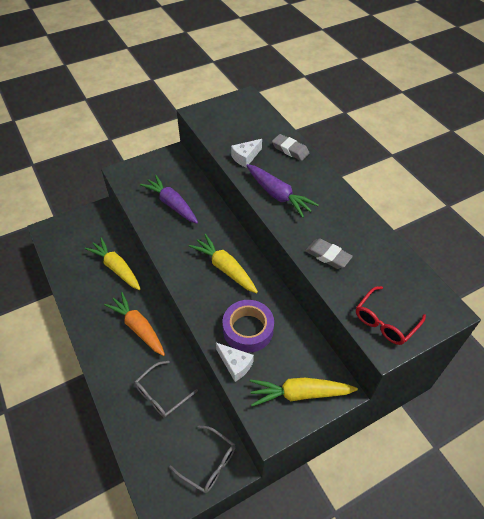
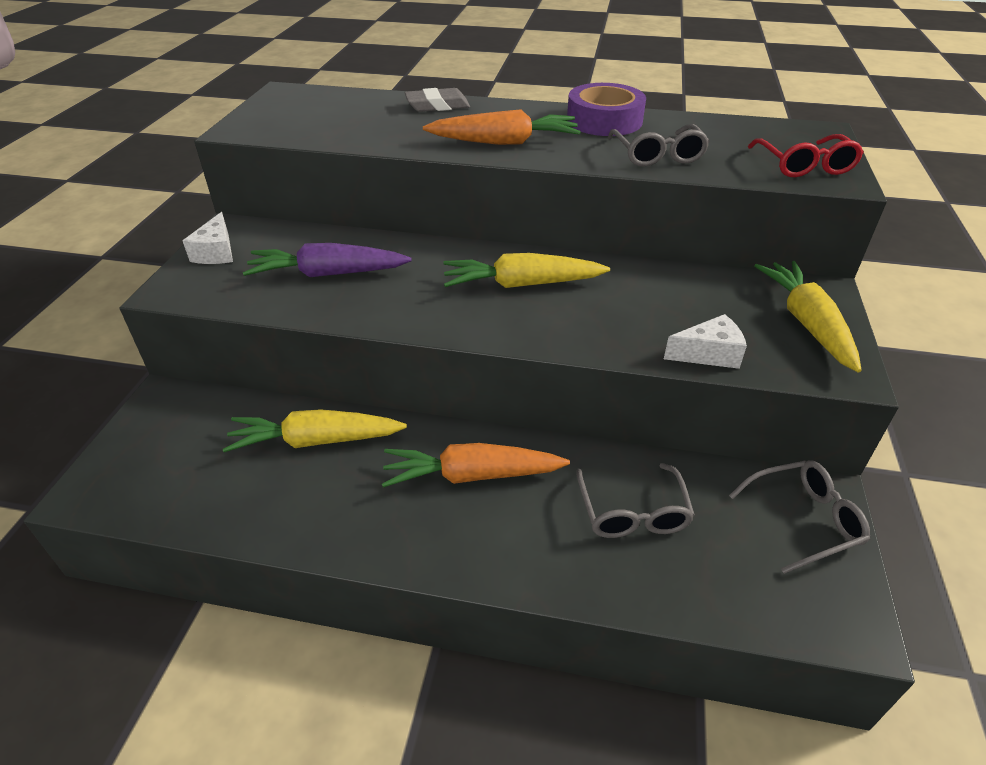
camera: 50 degrees left, 10 degrees down
(245, 157) = (396, 134): white cheese -> white cheese (216, 252)
(248, 329) = (656, 315): purple tape -> purple tape (604, 120)
(278, 195) = (504, 142): purple carrot -> orange carrot
(299, 394) = (806, 323): yellow carrot -> yellow carrot turned 135 degrees clockwise
(328, 256) = (657, 155): grey eraser -> grey glasses

